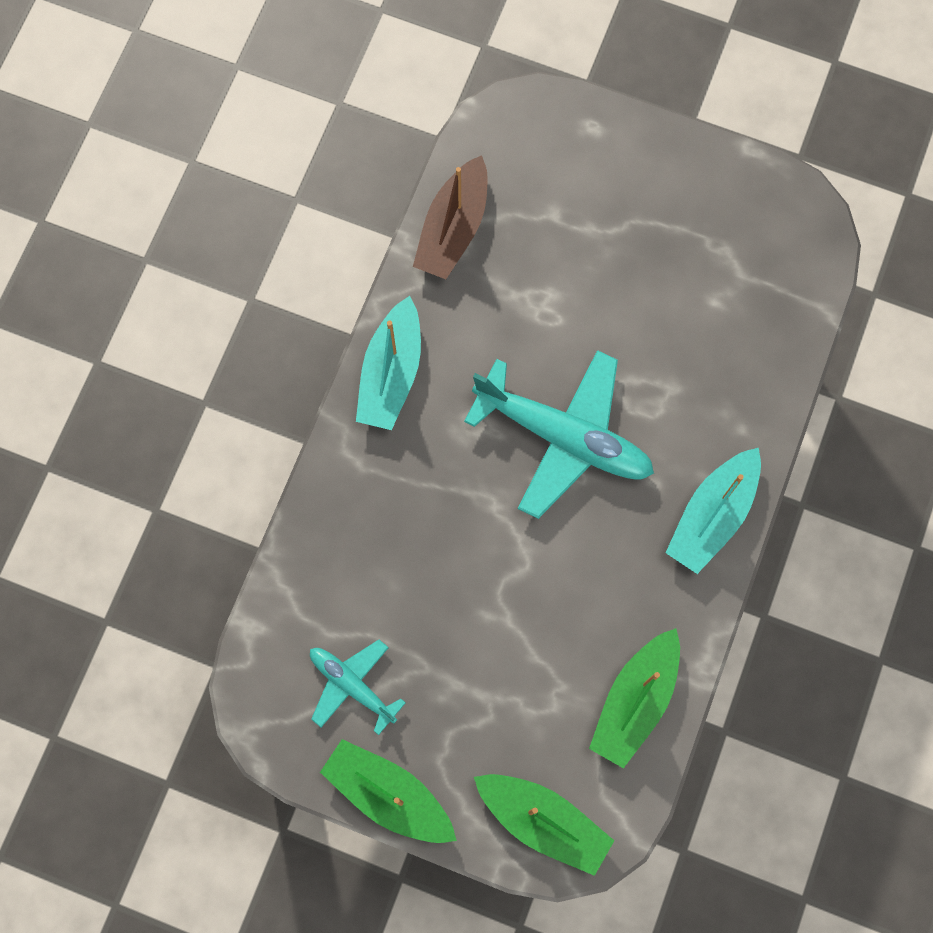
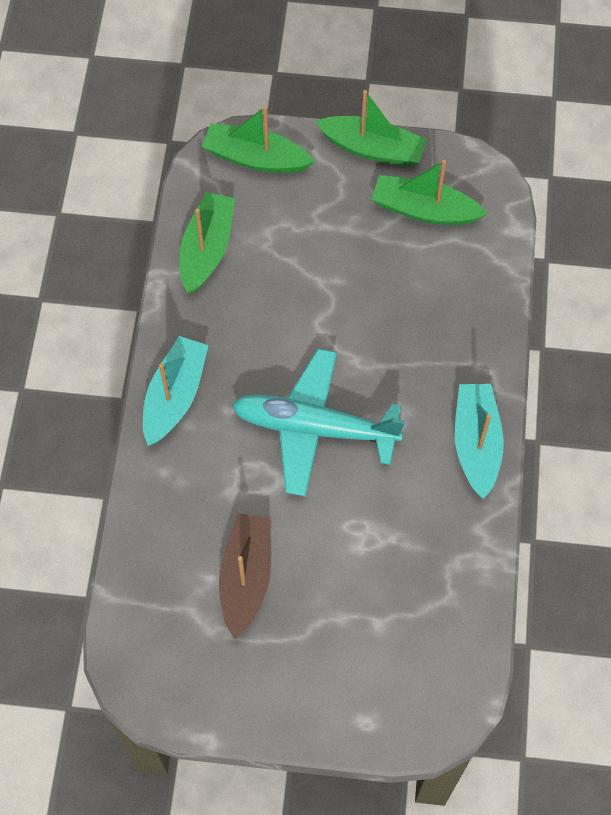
camera: 165 degrees right, 10 degrees down
(352, 685) = (424, 210): turquoise plane -> green boat
(453, 228) = (466, 586): brown boat -> brown boat (246, 577)

